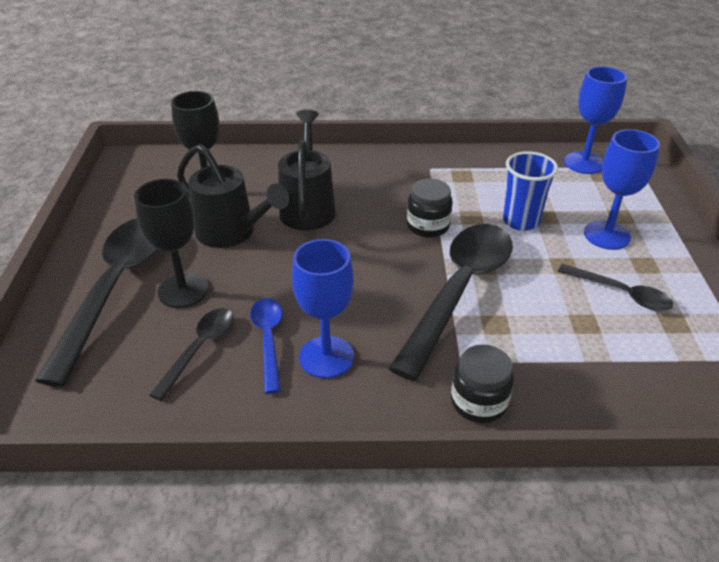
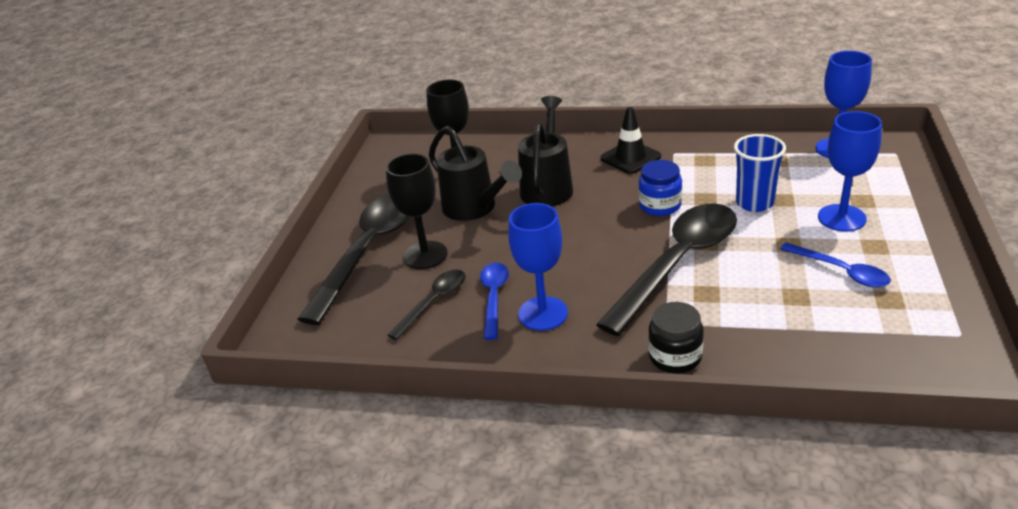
camera: 15 degrees right, 5 degrees down
(388, 173) = (630, 157): none -> black traffic cone
(428, 226) = (660, 206): black jar -> blue jar
(620, 293) = (841, 271): black spoon -> blue spoon

